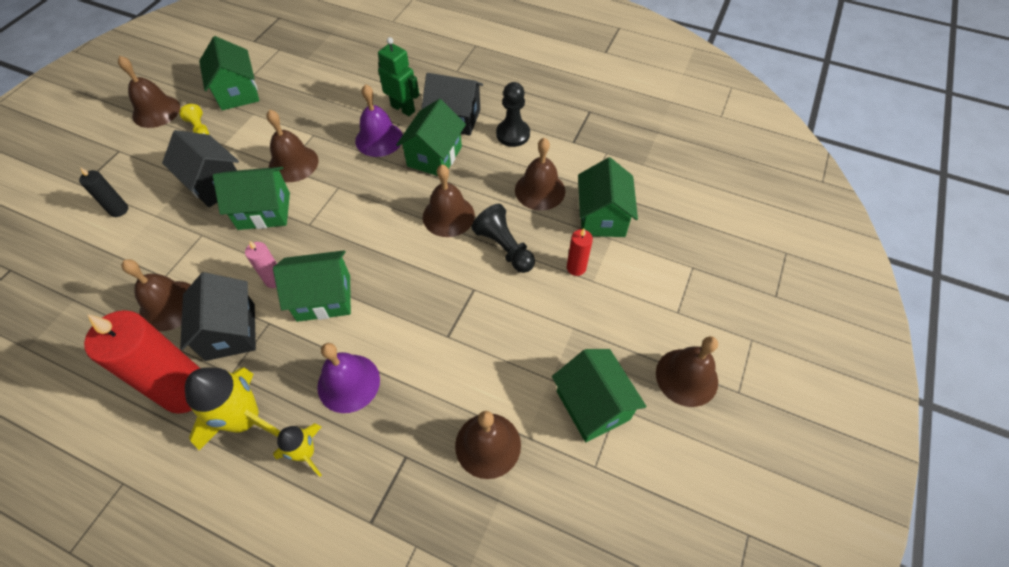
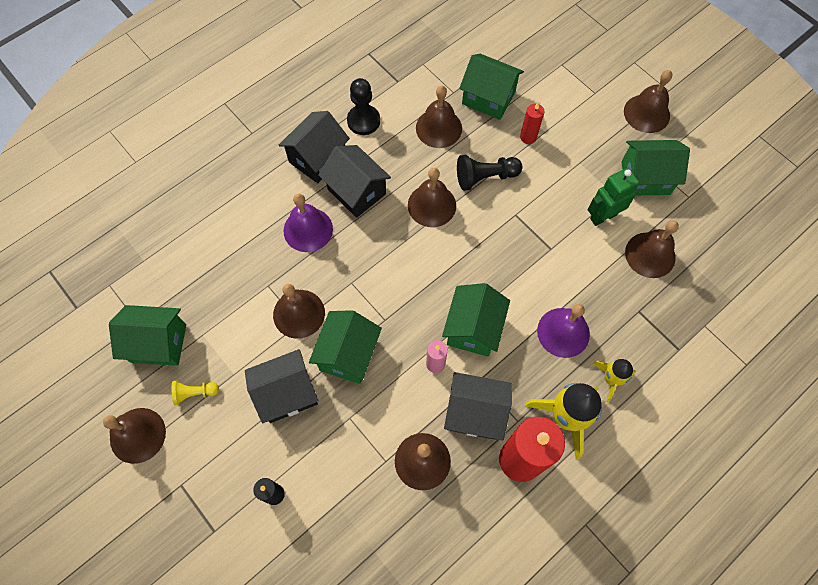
camera: 65 degrees left, 10 degrees up
(403, 108) = (278, 196): green robot -> green robot (603, 216)
(434, 156) = (356, 191): green house -> black house

